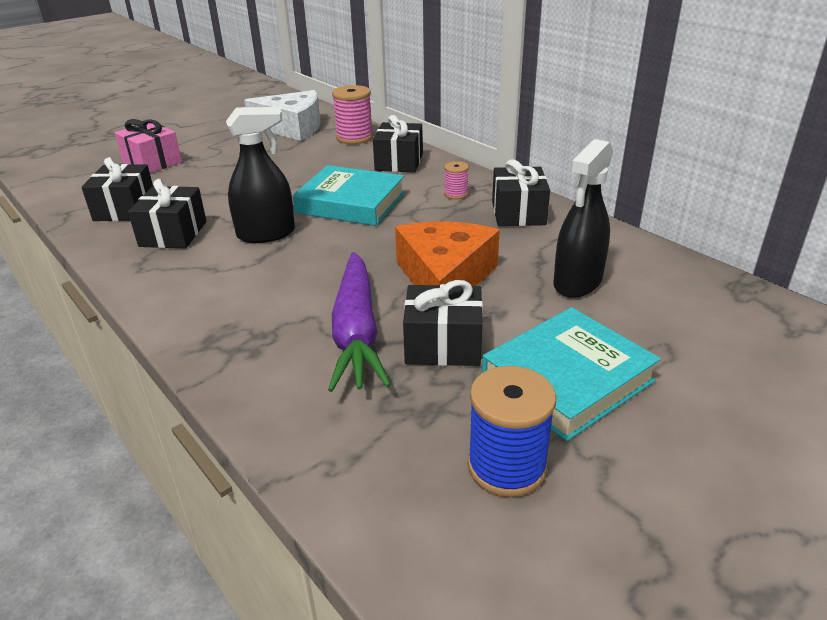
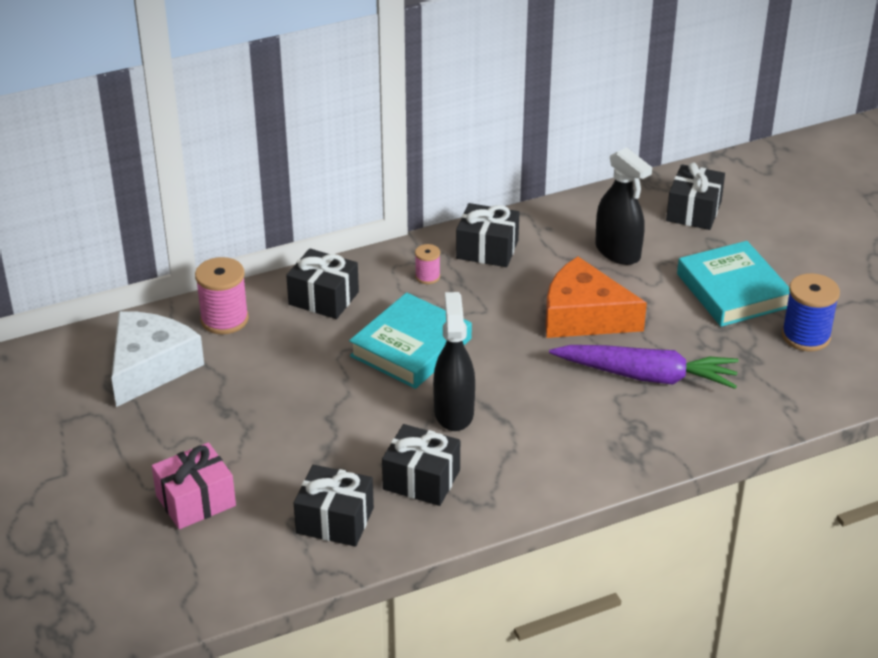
camera: 75 degrees left, 5 degrees up
(443, 345) = (677, 336): black gift -> black gift (694, 211)

